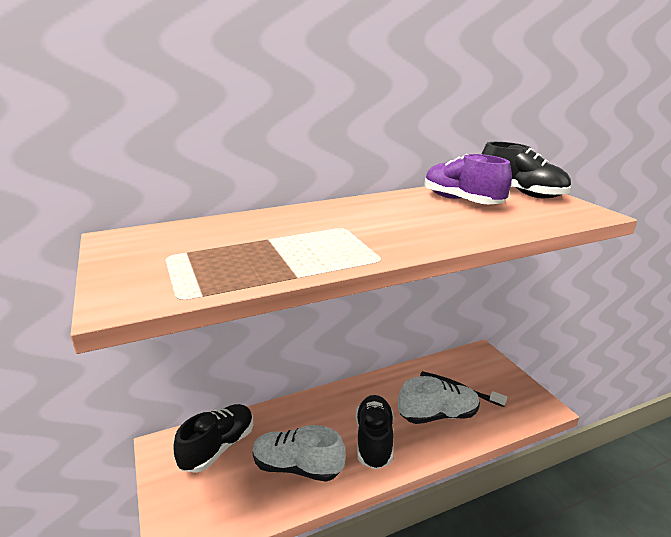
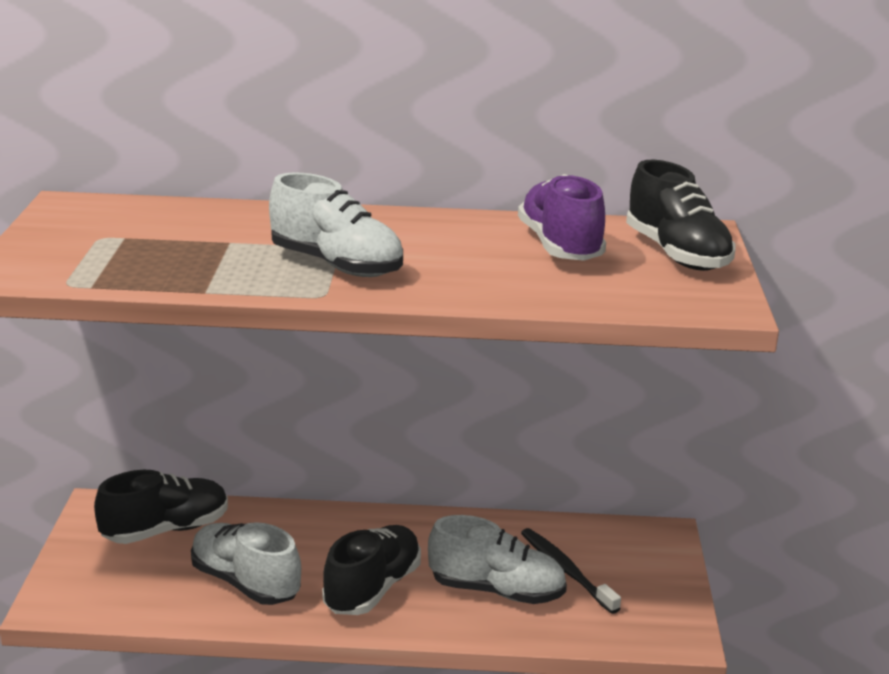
camera: 25 degrees right, 0 degrees up
(359, 238) = (337, 265): none -> white shoe

